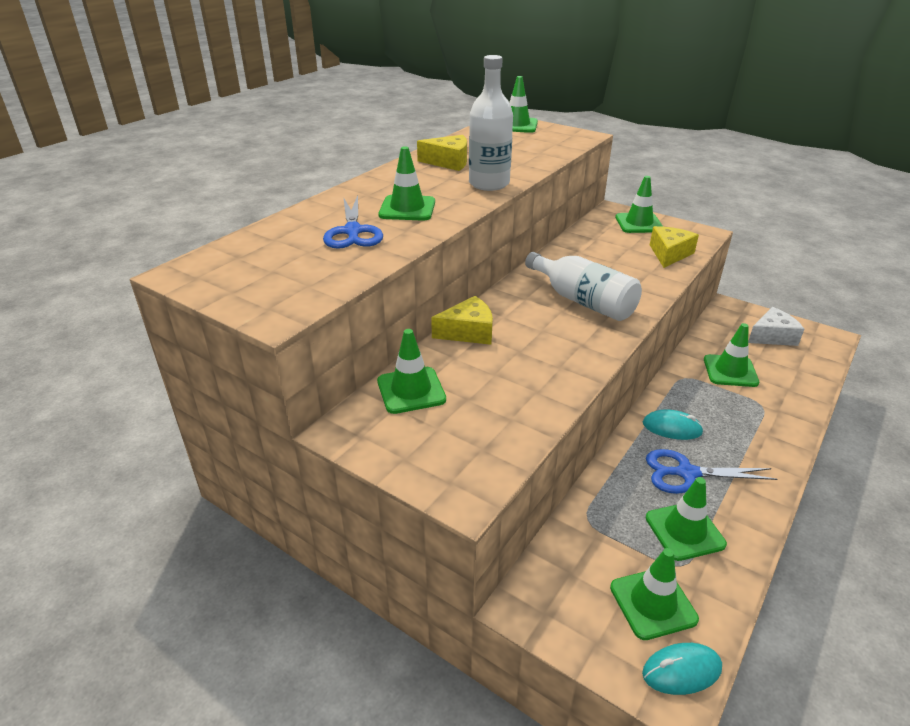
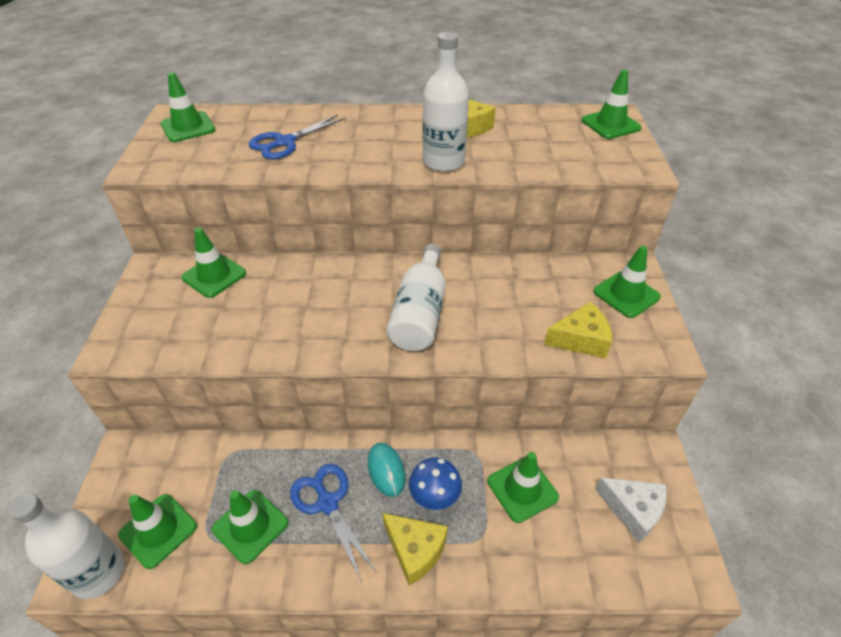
camera: 55 degrees right, 10 degrees up
(407, 208) = (348, 146): green traffic cone -> green traffic cone (188, 127)
(468, 332) = (312, 269): yellow cheese -> yellow cheese (415, 550)
(681, 671) = (98, 572): turquoise mouse -> white bottle
(715, 414) = (434, 498): none -> blue mushroom

